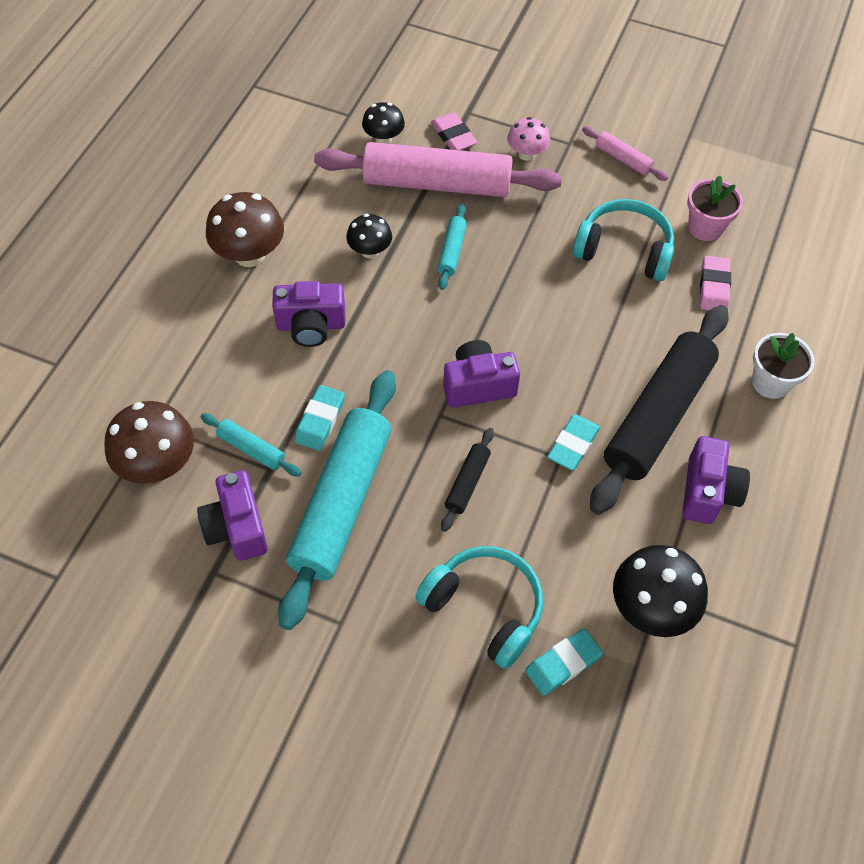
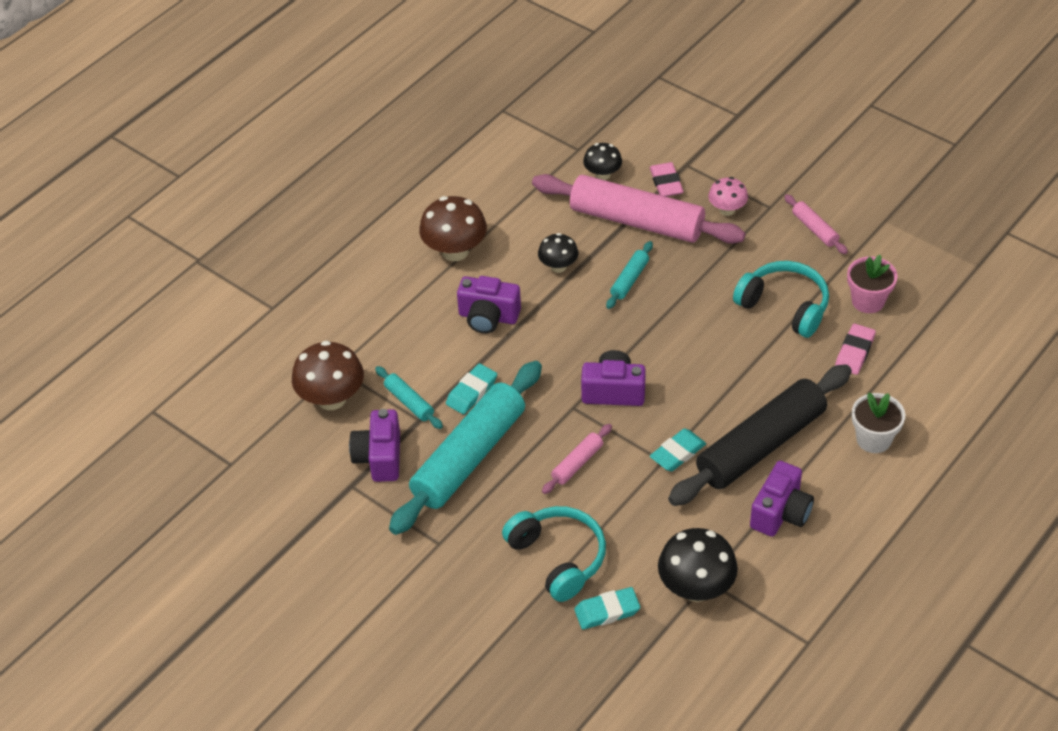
camera: 20 degrees right, 10 degrees down
(467, 483) = (577, 463): black rolling pin -> pink rolling pin

